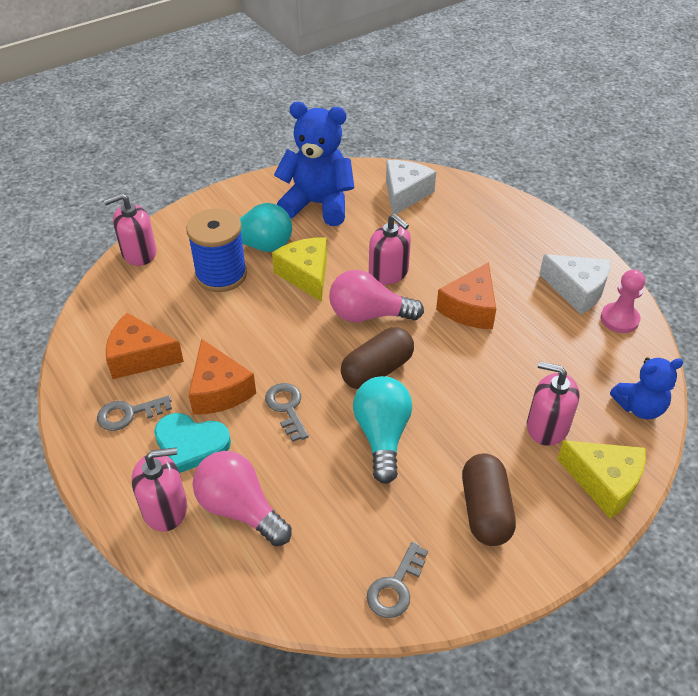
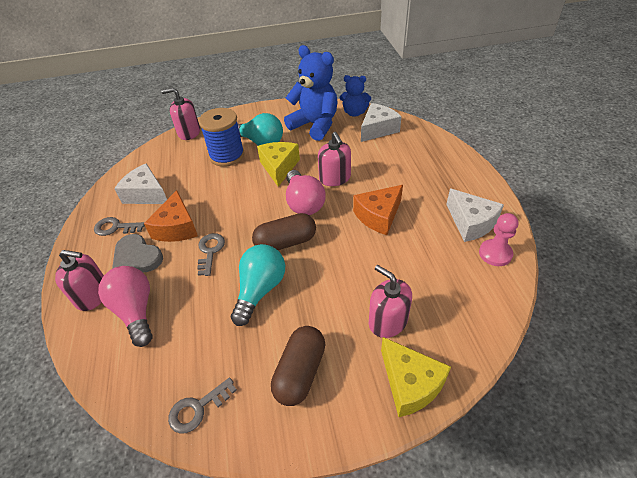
camera: 25 degrees right, 0 degrees up
(140, 357) = (146, 194): orange cheese -> white cheese
(191, 444) = (137, 257): turquoise heart -> grey heart
(368, 315) = (304, 203): pink light bulb -> pink light bulb turned 135 degrees counterclockwise
(639, 407) = (475, 329): blue teddy bear -> blue teddy bear (354, 113)

